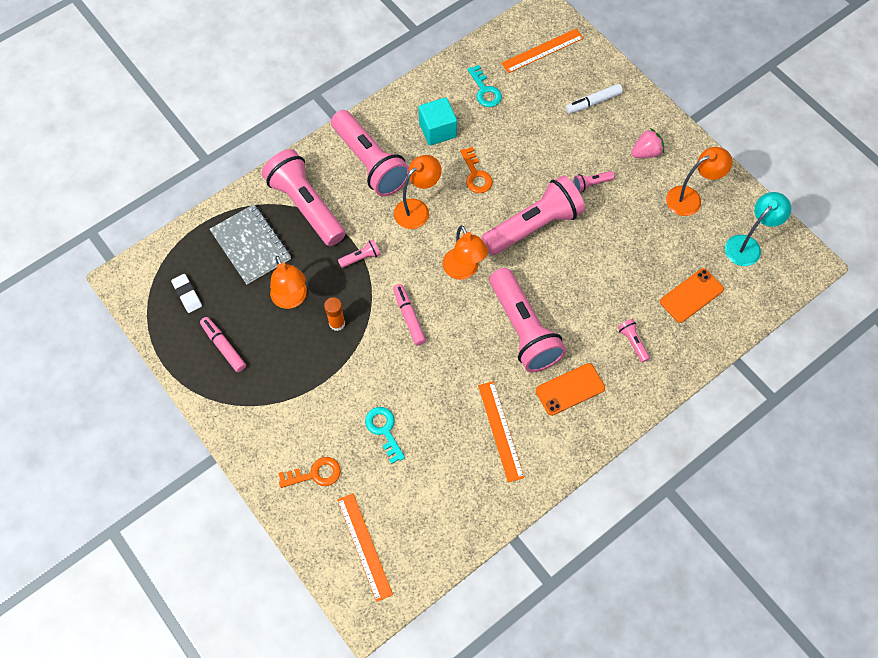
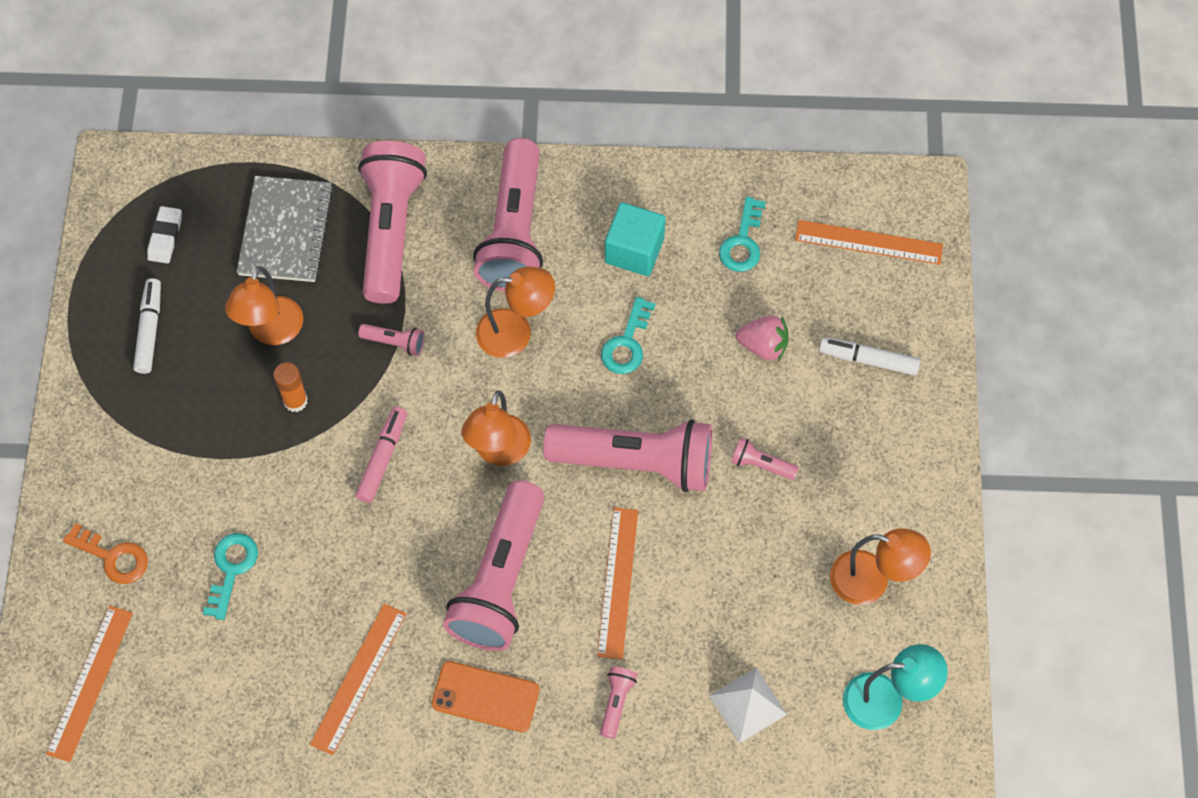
camera: 40 degrees right, 0 degrees up
(224, 346) = (149, 330): pink marker -> white marker
(476, 175) = (627, 343): orange key -> turquoise key
(579, 287) = (618, 582): none -> orange ruler
(646, 152) = (872, 477): pink strawberry -> pink strawberry (763, 346)
(691, 295) = (748, 705): orange phone -> white pyramid

